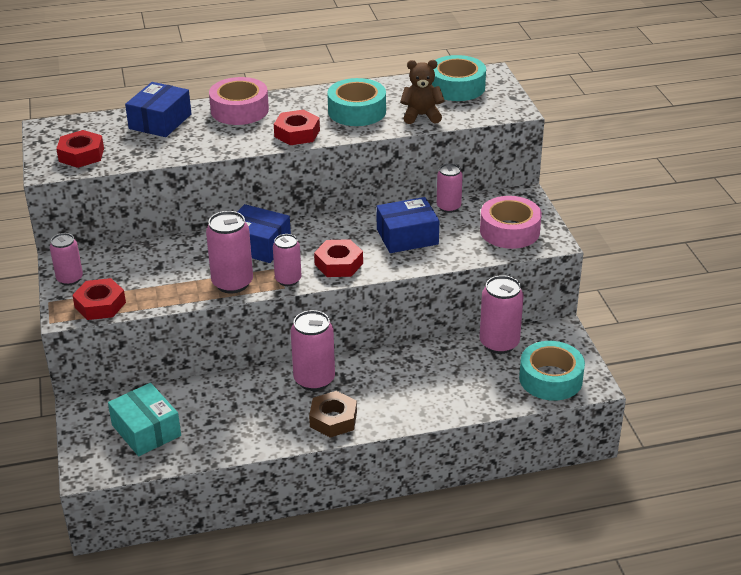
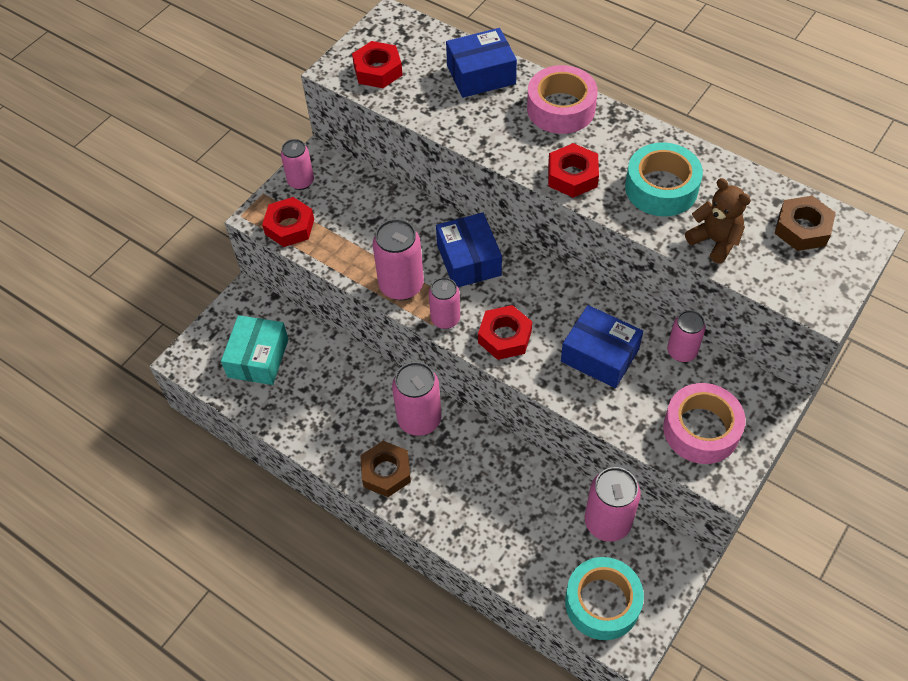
camera: 50 degrees right, 20 degrees up
(457, 87) = (802, 228): turquoise tape -> brown nut

